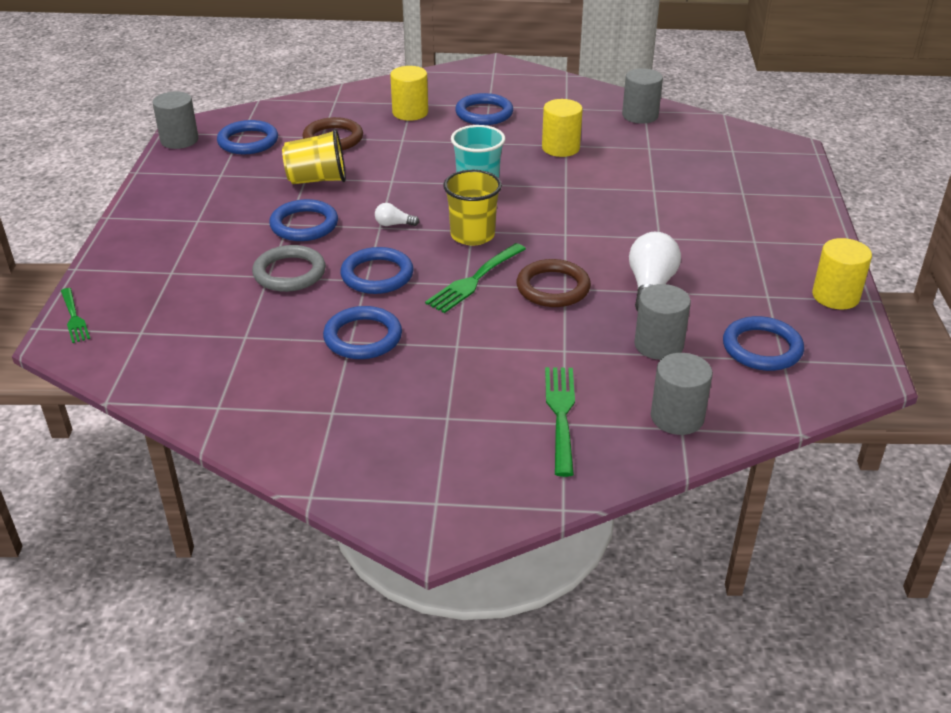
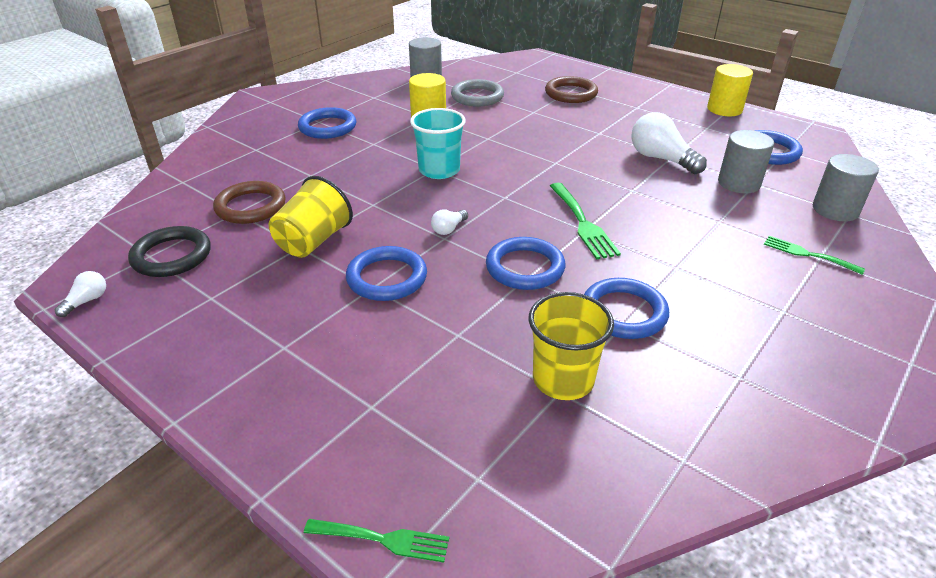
camera: 55 degrees left, 0 degrees up
(179, 140) = (87, 301): grey cylinder -> white light bulb
(248, 141) = (172, 256): blue ring -> black ring
(289, 273) = (466, 318): grey ring -> grey ring (477, 97)
(410, 112) = (270, 155): yellow cylinder -> none
(472, 235) = (512, 199): yellow cup -> yellow cup (563, 379)
(553, 288) = (627, 194): brown ring -> brown ring (571, 93)
(561, 414) = (808, 254): green fork -> green fork, size x0.65

